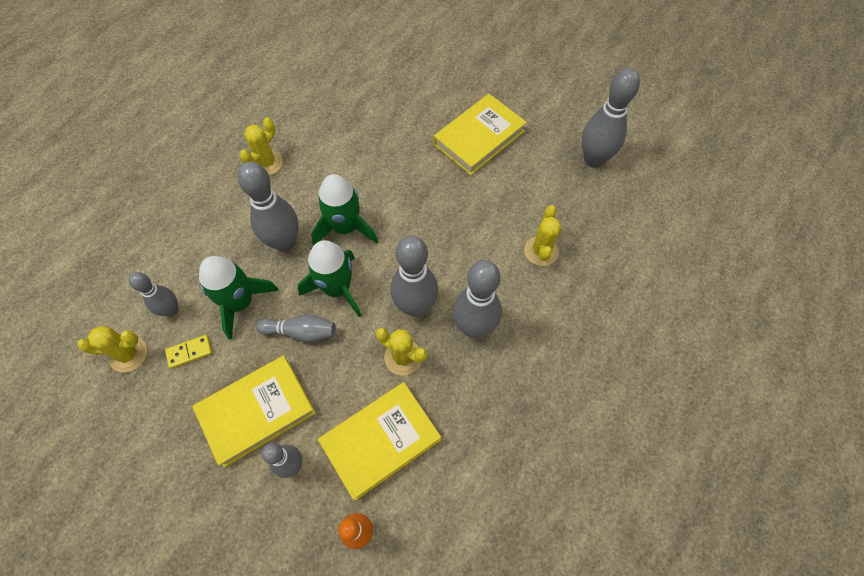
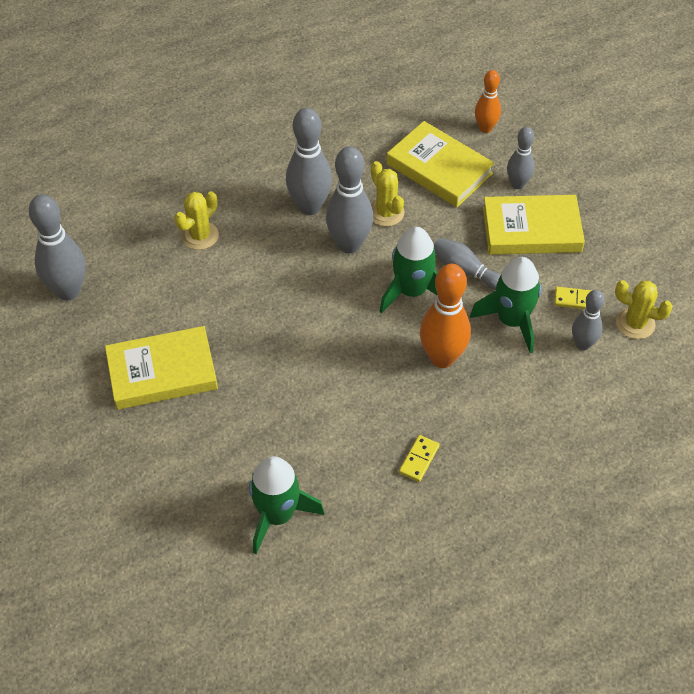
camera: 150 degrees left, 10 degrees down
(267, 163) = (419, 459): yellow cactus -> yellow domino
(284, 242) = (442, 358): grey bowling pin -> orange bowling pin
(345, 227) = (371, 344): green rocket -> green rocket (277, 515)
(381, 441) = (439, 168): yellow book -> yellow book turned 45 degrees clockwise

